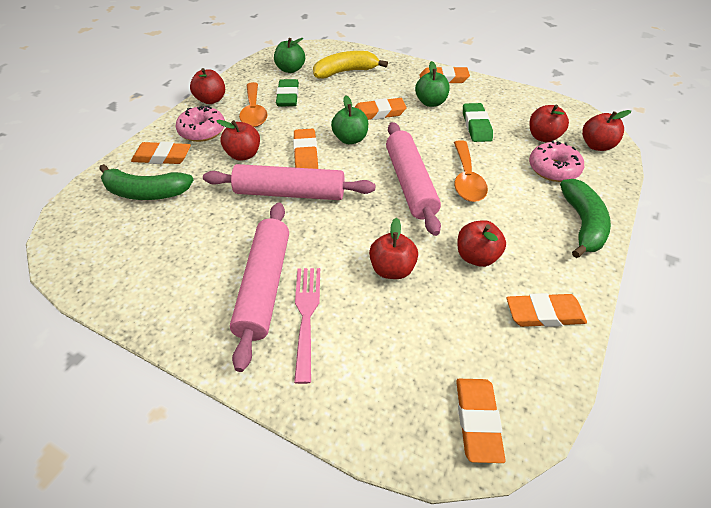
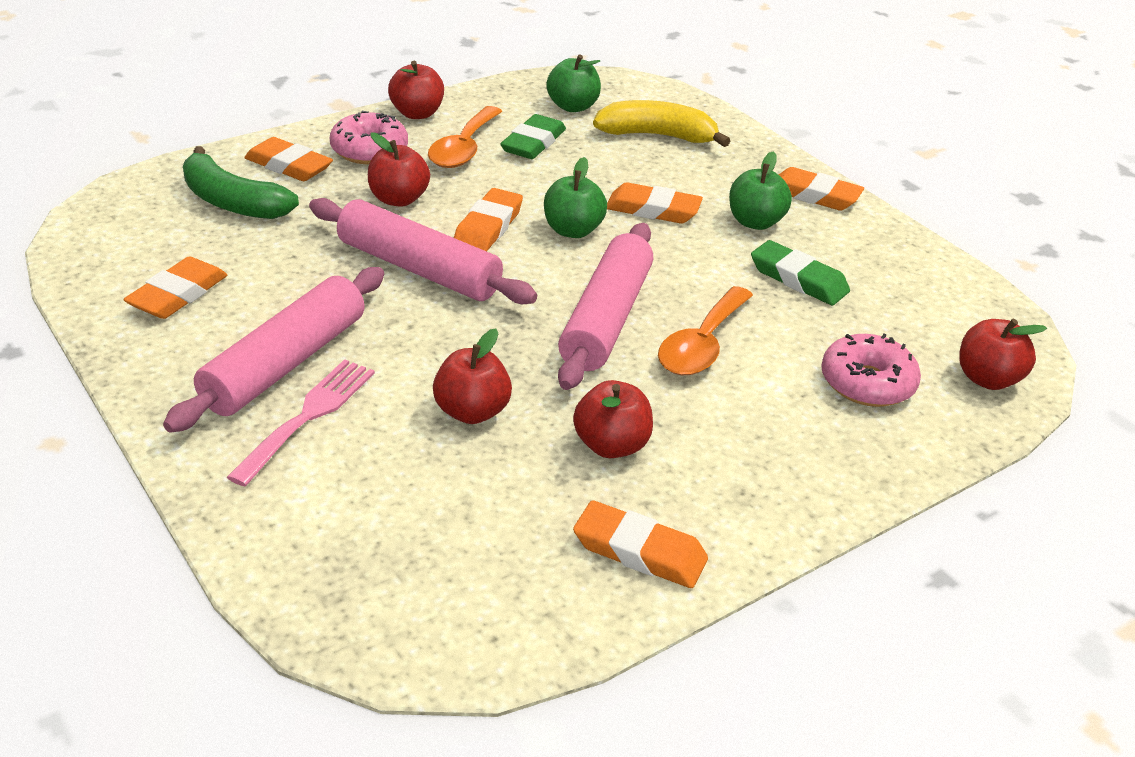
camera: 25 degrees right, 10 degrees down
(476, 126) = (798, 279): green eraser -> green eraser turned 75 degrees counterclockwise
(477, 421) = (416, 619): orange eraser -> orange eraser (178, 294)
(543, 137) = (901, 334): red apple -> none
(582, 224) = (831, 472): green banana -> none

